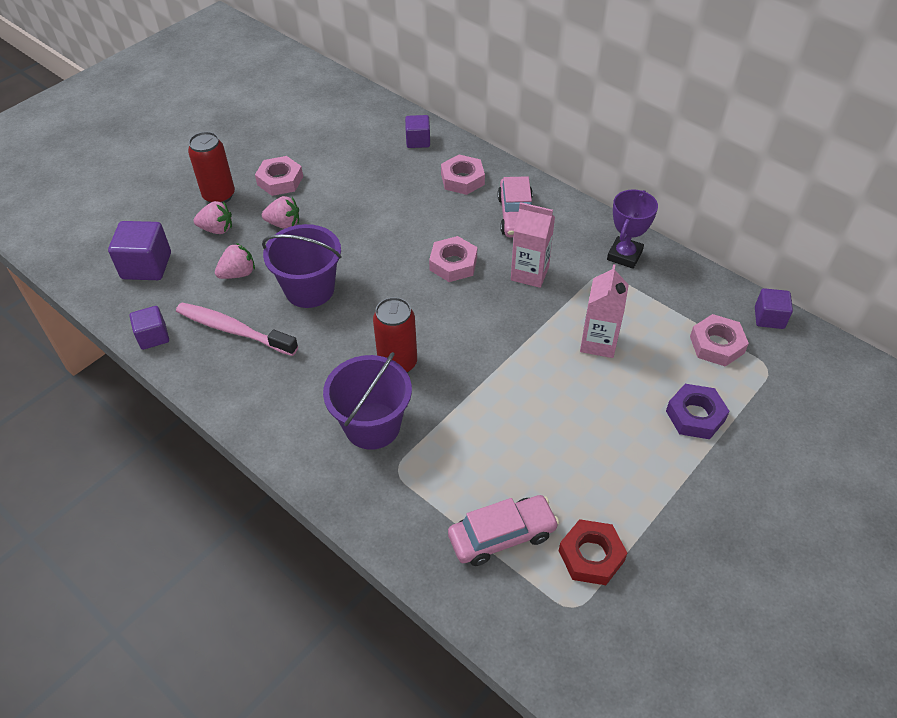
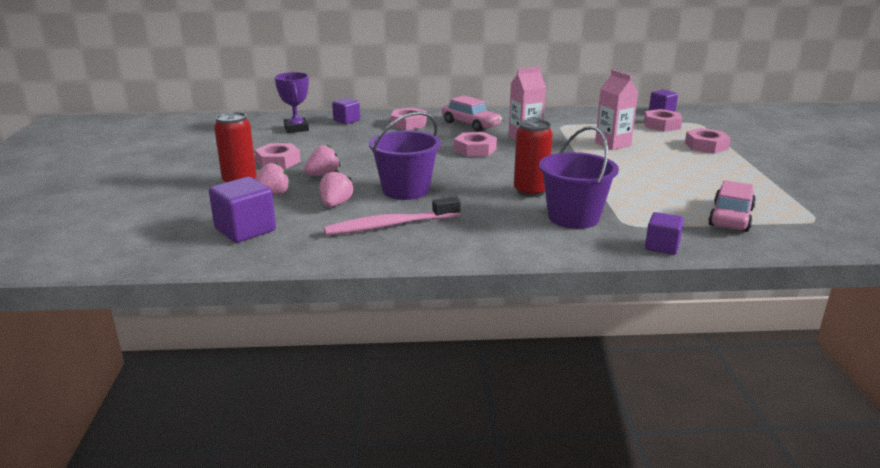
camera: 45 degrees left, 25 degrees down
(153, 337) = (329, 255): purple cube -> purple cube (662, 247)
(591, 556) = (779, 202): red nut -> none
(624, 255) = (557, 117): purple trophy -> purple trophy (296, 128)
(695, 415) = (706, 146): purple nut -> pink nut

